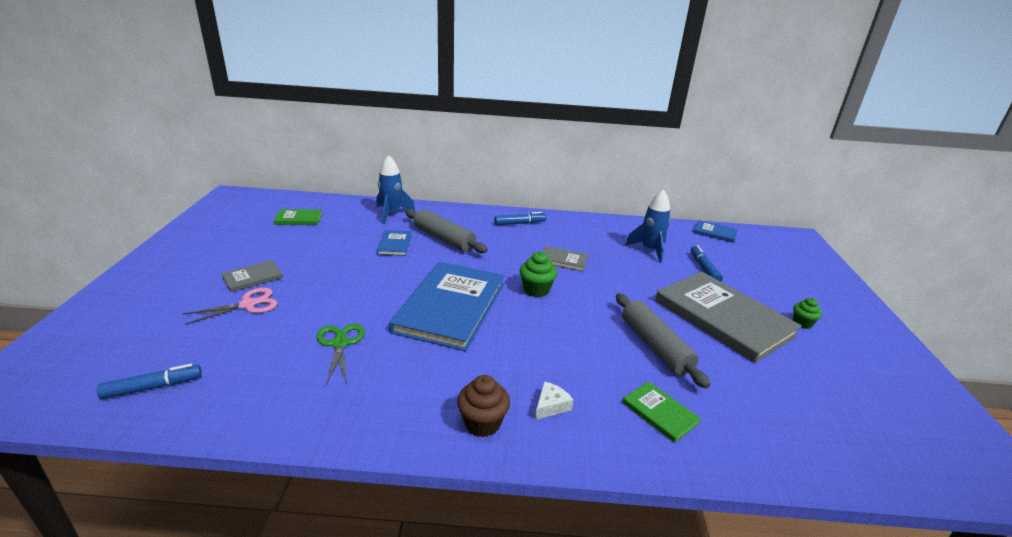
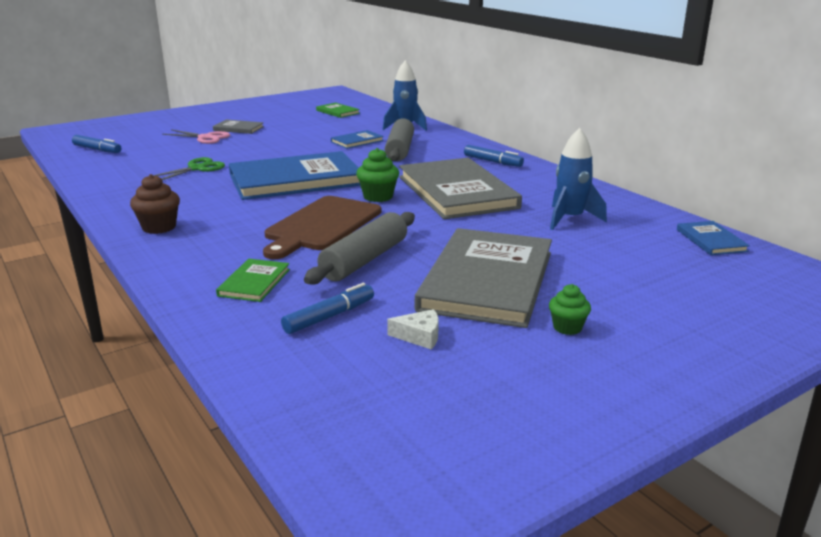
camera: 55 degrees right, 5 degrees down
(551, 406) = (209, 242): white cheese -> white cheese (419, 336)
(563, 260) = (457, 192): grey book -> grey book, size x2.28
(570, 336) = (322, 225): none -> brown cutting board
(704, 268) = (590, 251): blue marker -> blue marker (329, 316)

